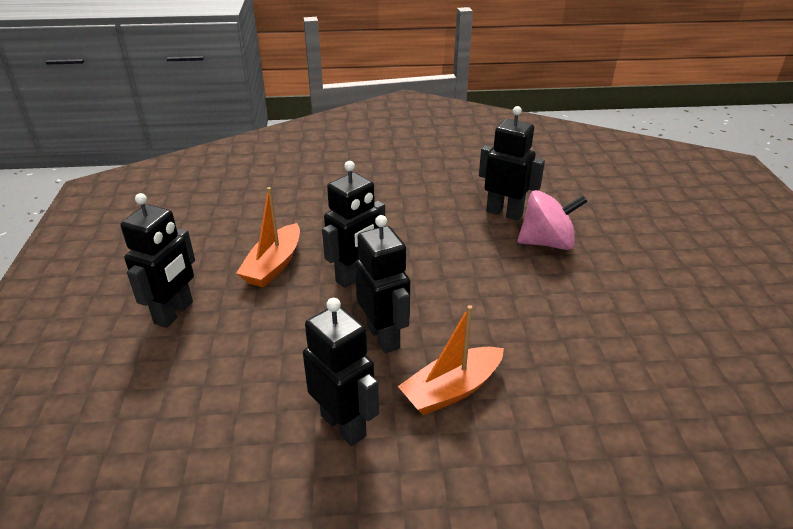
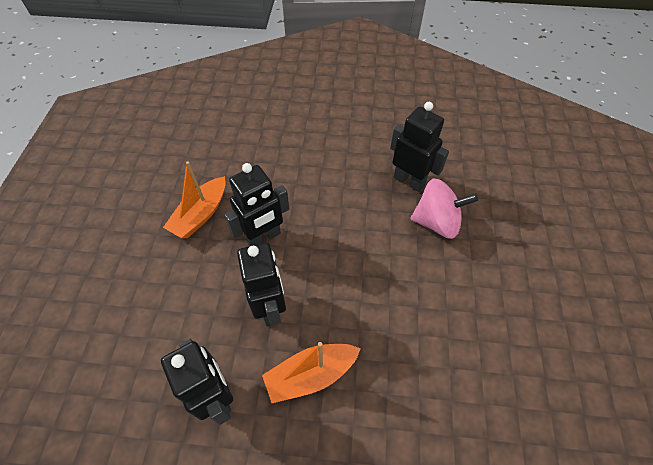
camera: 10 degrees right, 20 degrees up
(174, 313) = (113, 255): black robot -> none

